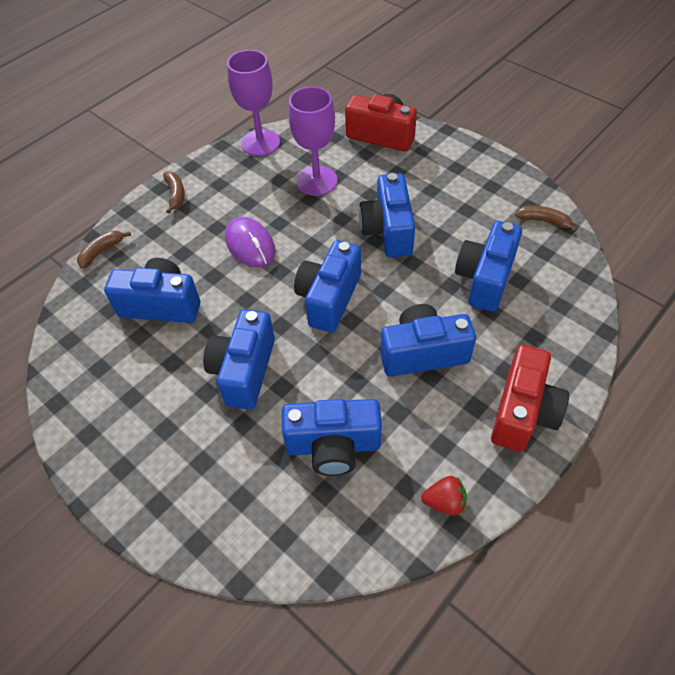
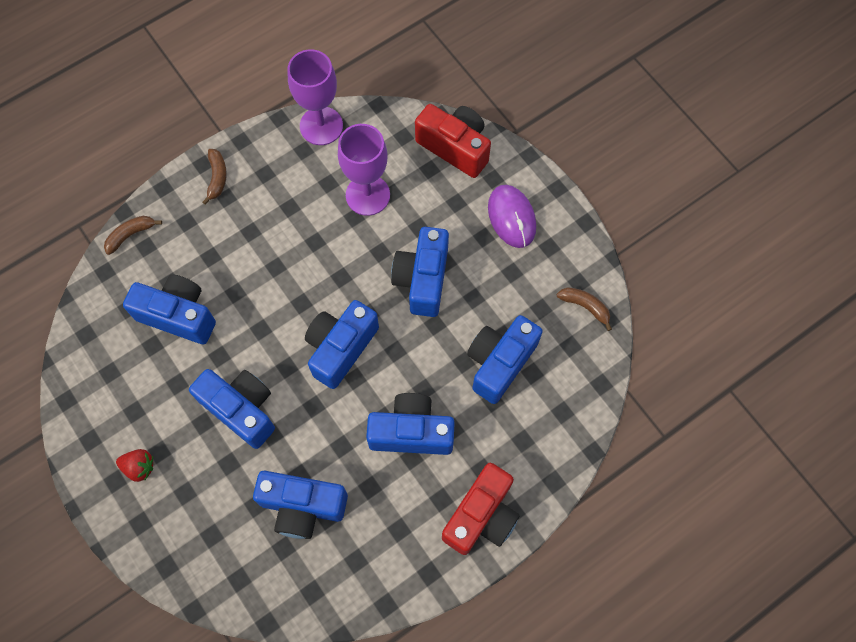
camera: 10 degrees right, 15 degrees up
(244, 371) = (241, 409): blue camera -> blue camera turned 105 degrees clockwise
(250, 244) = (279, 263): purple mouse -> purple mouse (511, 217)
(444, 502) = (382, 583): red strawberry -> red strawberry (139, 467)

